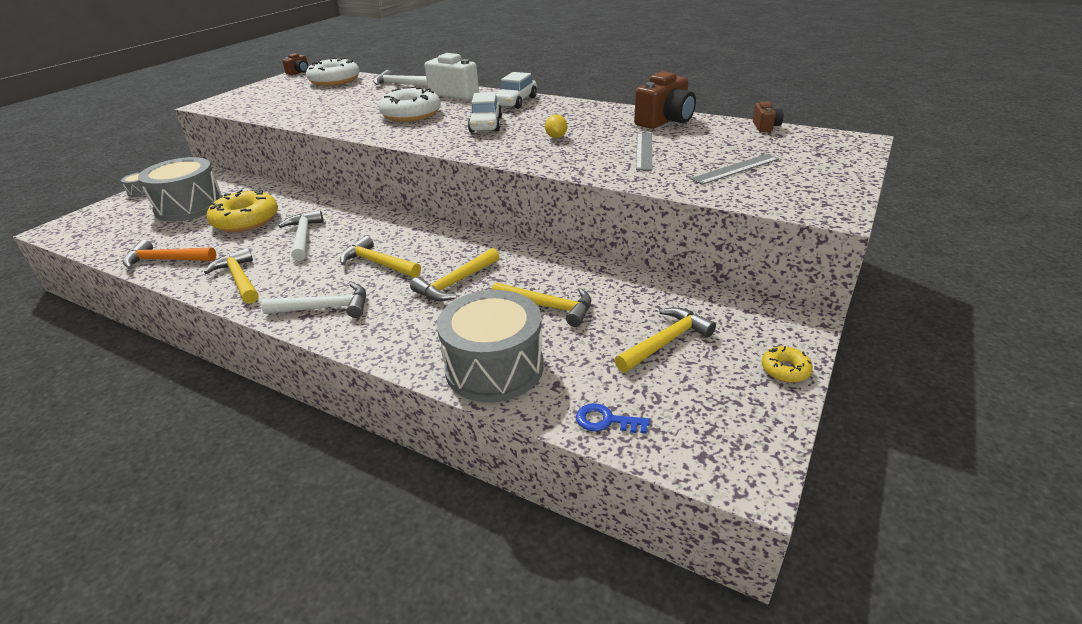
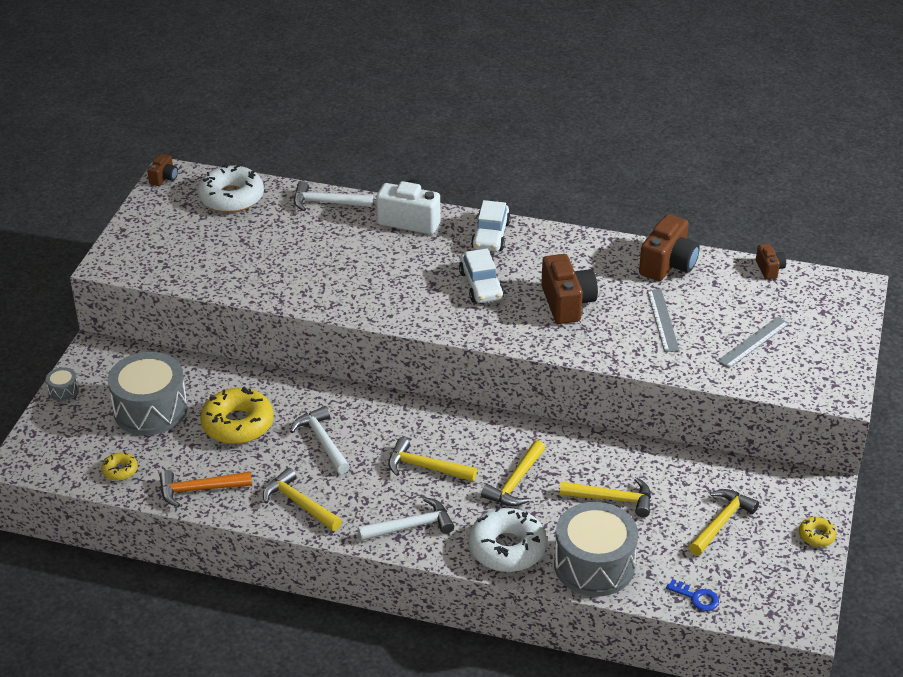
camera: 15 degrees left, 5 degrees up
(120, 241) = (120, 470): none -> yellow donut
(411, 114) = (383, 270): white donut -> white donut (507, 548)
(556, 137) = (567, 303): yellow lemon -> brown camera
(605, 421) = (696, 597): blue key -> blue key turned 150 degrees counterclockwise

